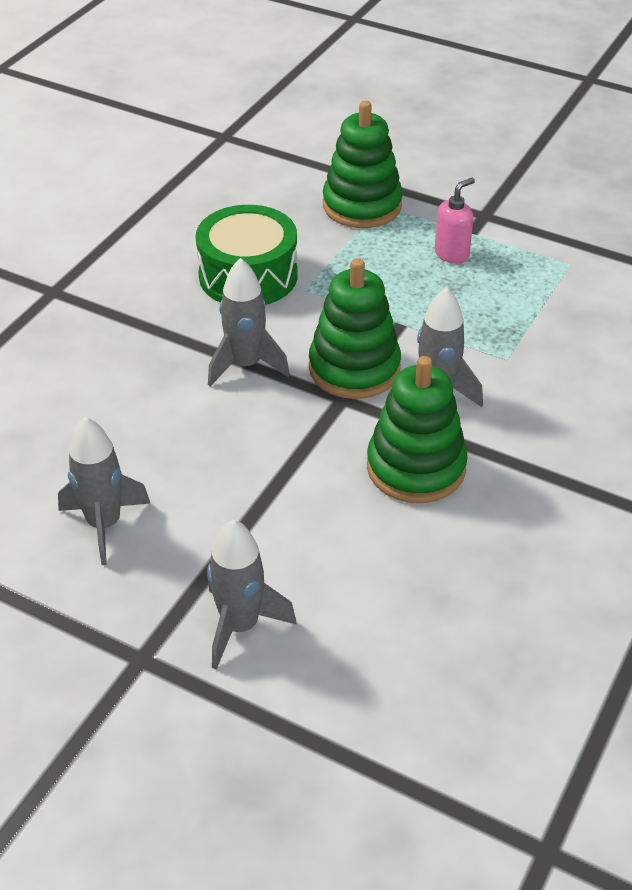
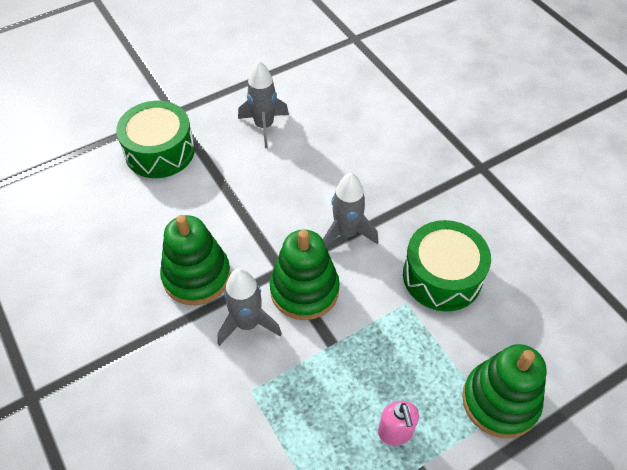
camera: 120 degrees right, 10 degrees up
(240, 626) = (160, 151): grey rocket -> green drum

